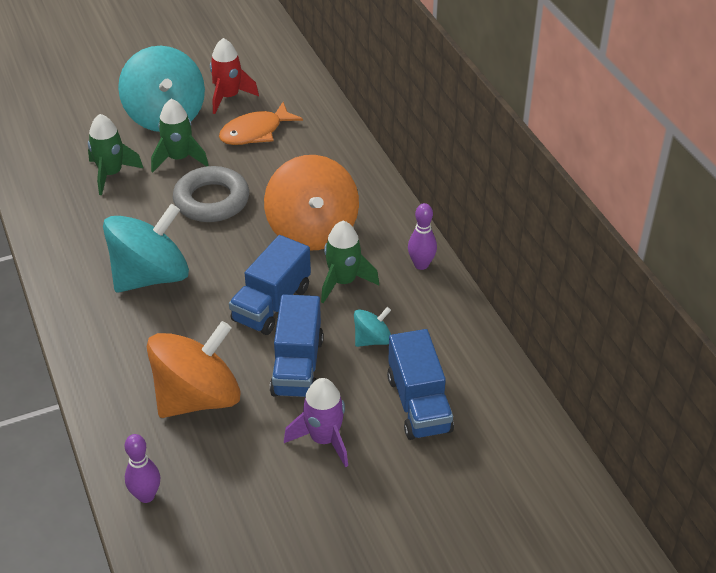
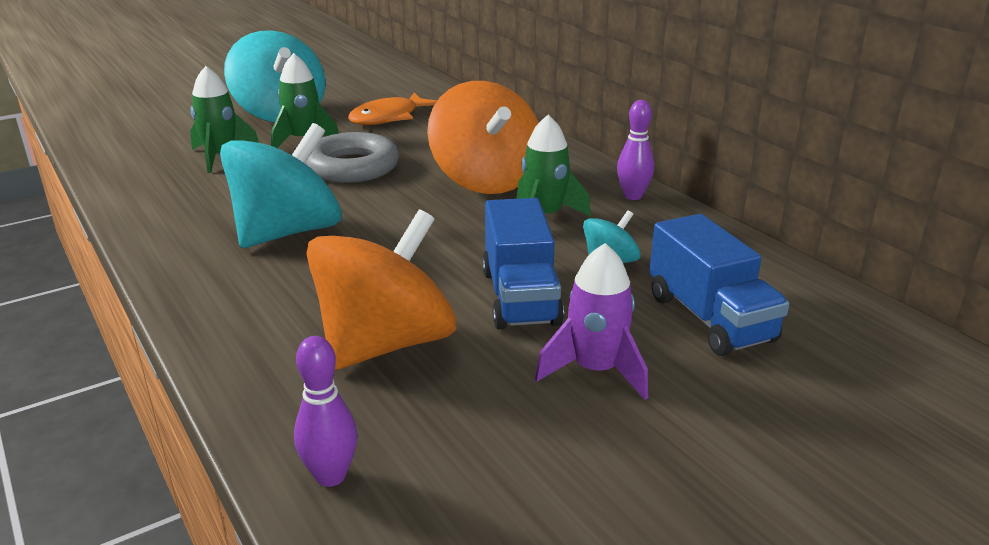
camera: 10 degrees left, 15 degrees down
(228, 97) = (350, 98): red rocket -> none
(271, 304) = (459, 243): blue truck -> none

